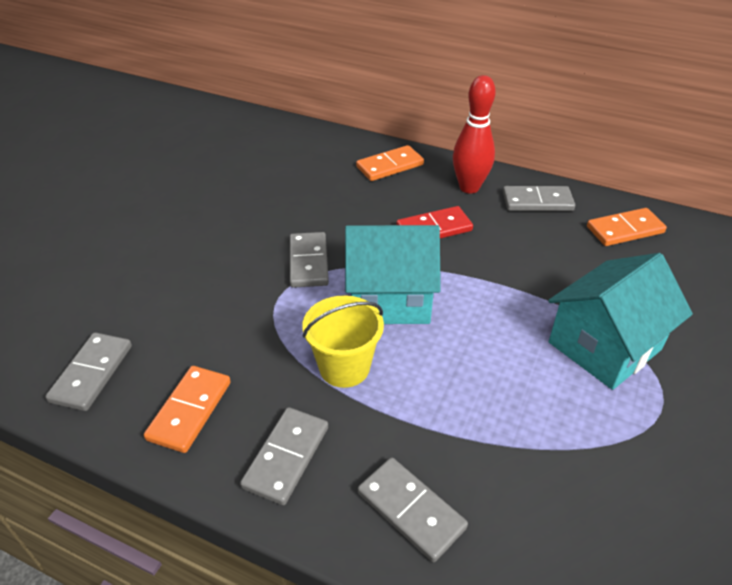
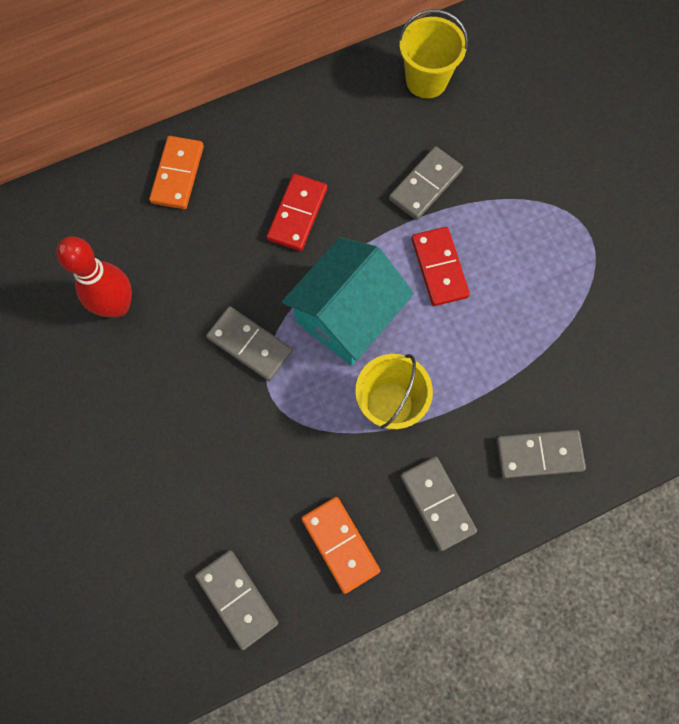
camera: 50 degrees left, 30 degrees up
(469, 187) = (271, 139): red bowling pin -> red bowling pin (117, 306)
(495, 326) = (439, 268): none -> red domino
(537, 202) = (338, 106): grey domino -> grey domino (425, 185)
(604, 346) = (516, 215): turquoise house -> none
(625, 230) = (426, 80): orange domino -> yellow bucket

